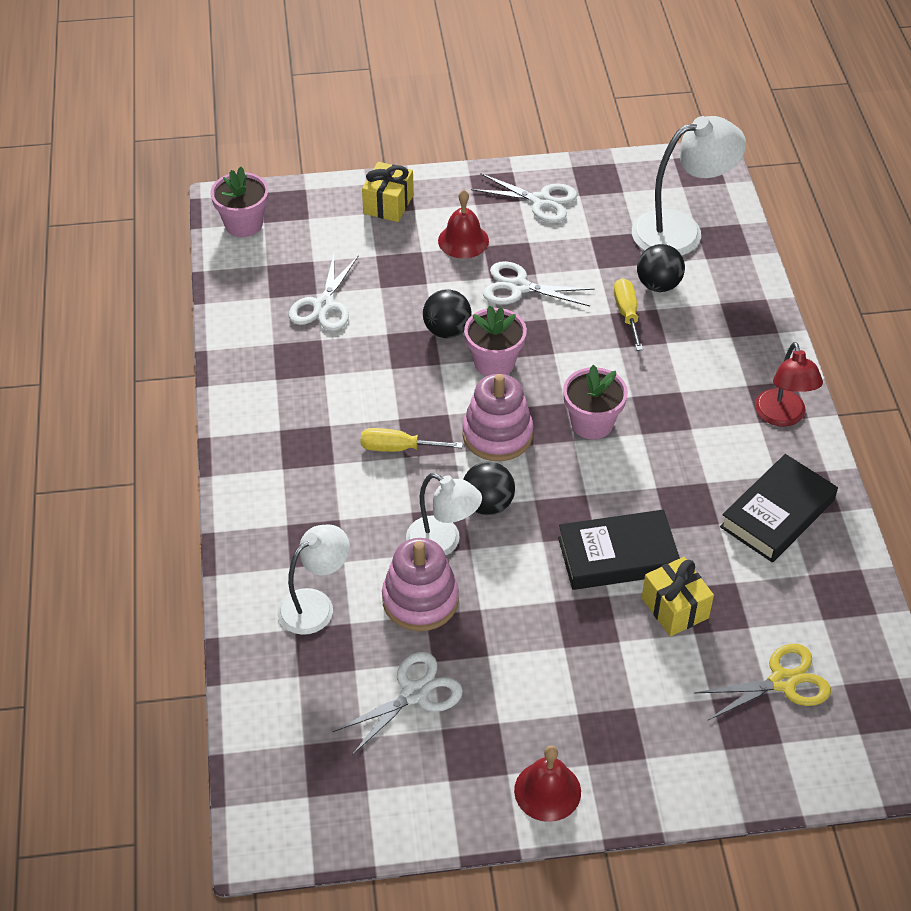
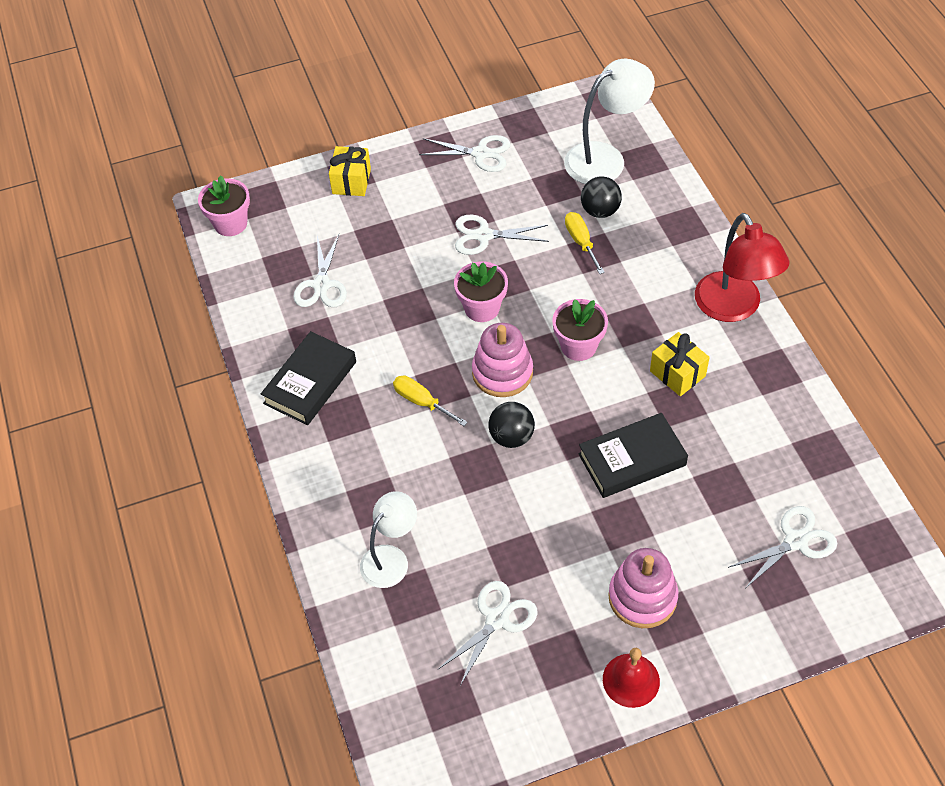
camera: 10 degrees left, 5 degrees up
(398, 448) = (422, 402): yellow screwdriver -> yellow screwdriver turned 45 degrees clockwise
(420, 600) = (478, 534): pink stacking toy -> pink stacking toy (642, 597)
(443, 543) = (483, 479): white lamp -> none
(447, 330) = (434, 287): black ball -> none
(463, 240) = (425, 202): red bell -> none
(674, 608) = (691, 496): yellow gift -> yellow gift (677, 373)
(777, 514) = (752, 395): black book -> black book (310, 382)
(782, 416) = (733, 308): red lamp -> red lamp, size x1.53
(783, 682) = (796, 541): yellow scissors -> white scissors

